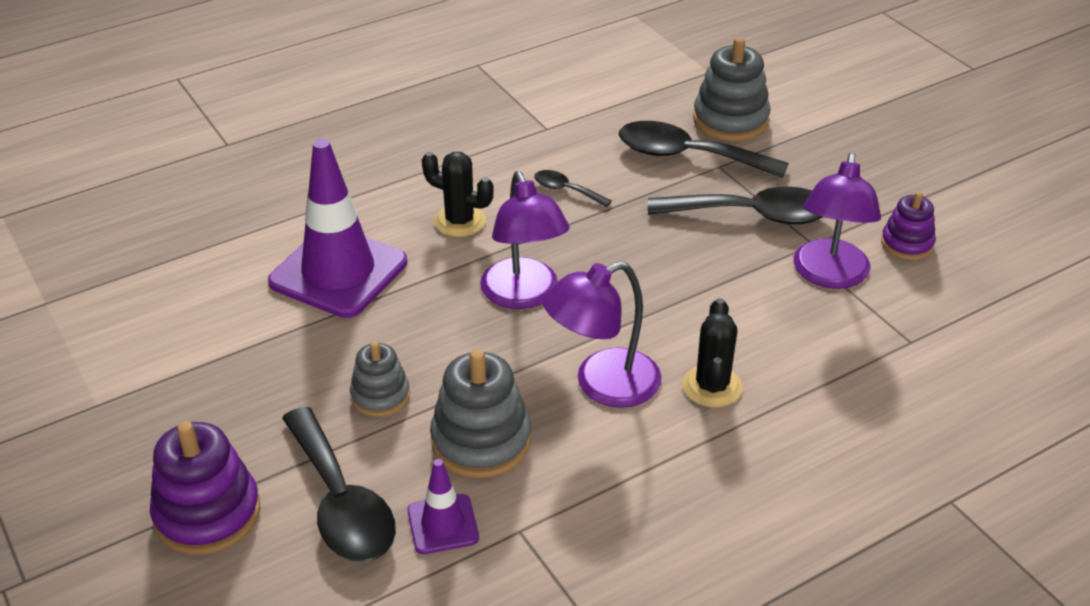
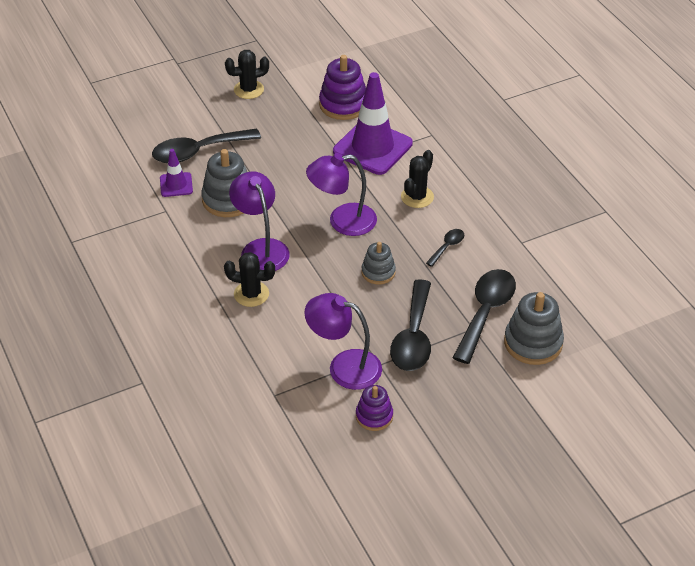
camera: 95 degrees right, 5 degrees up
(148, 446) = (248, 90): none -> black cactus
(207, 514) = (201, 111): purple stacking toy -> purple stacking toy (343, 104)
(380, 396) = (268, 164): grey stacking toy -> grey stacking toy (378, 272)

